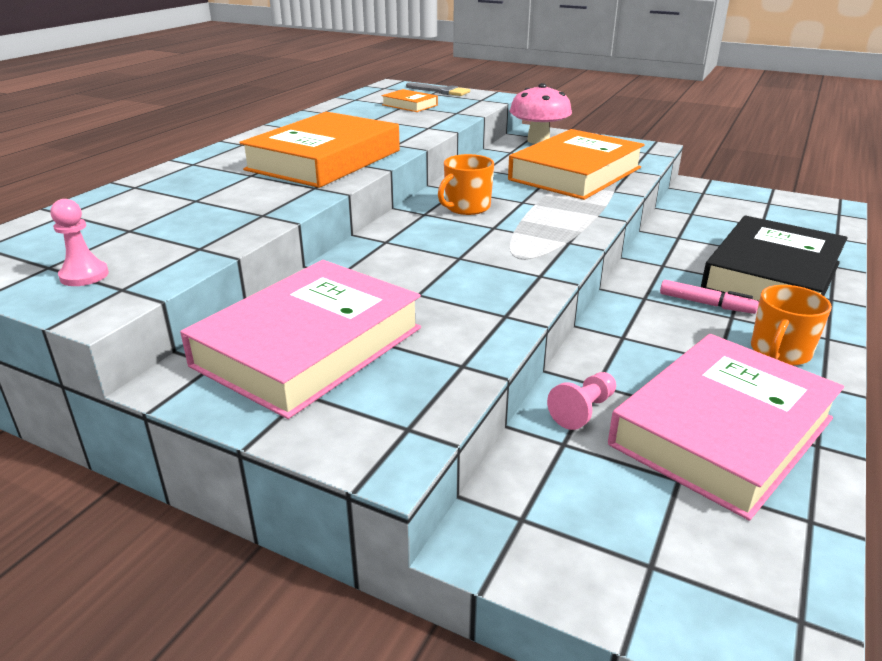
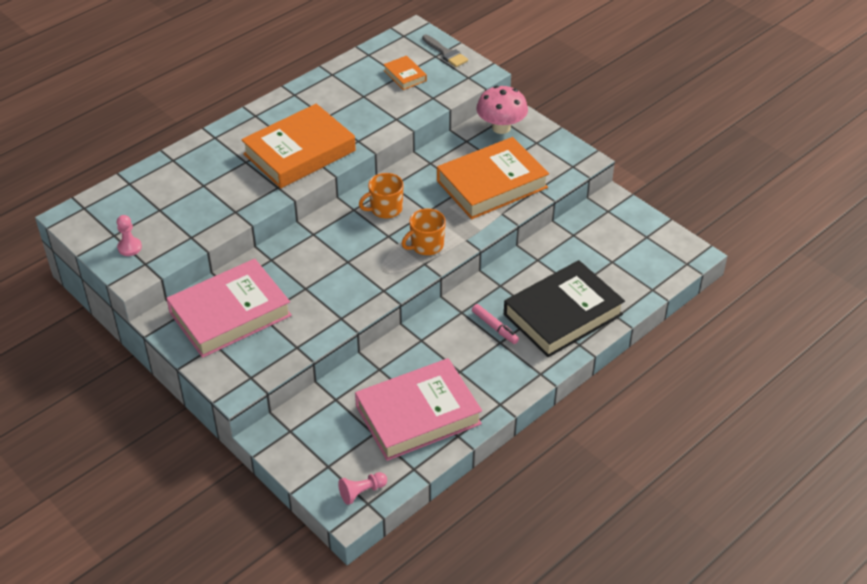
camera: 20 degrees right, 15 degrees up
(583, 411) = (359, 383): pink pawn -> pink pawn (362, 492)
(780, 352) = (500, 375): orange mug -> orange mug (426, 245)

